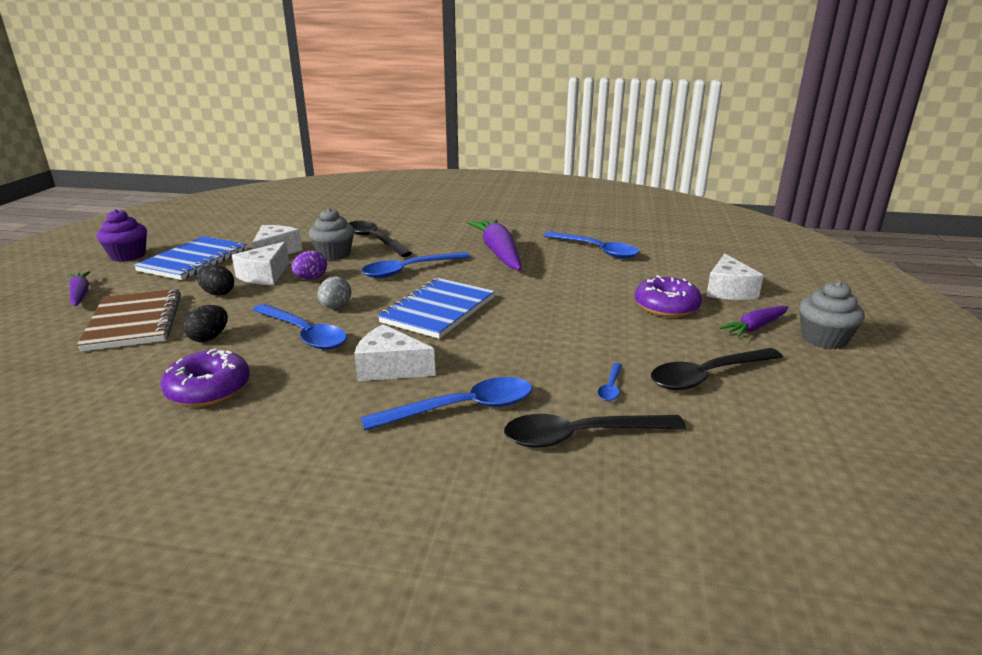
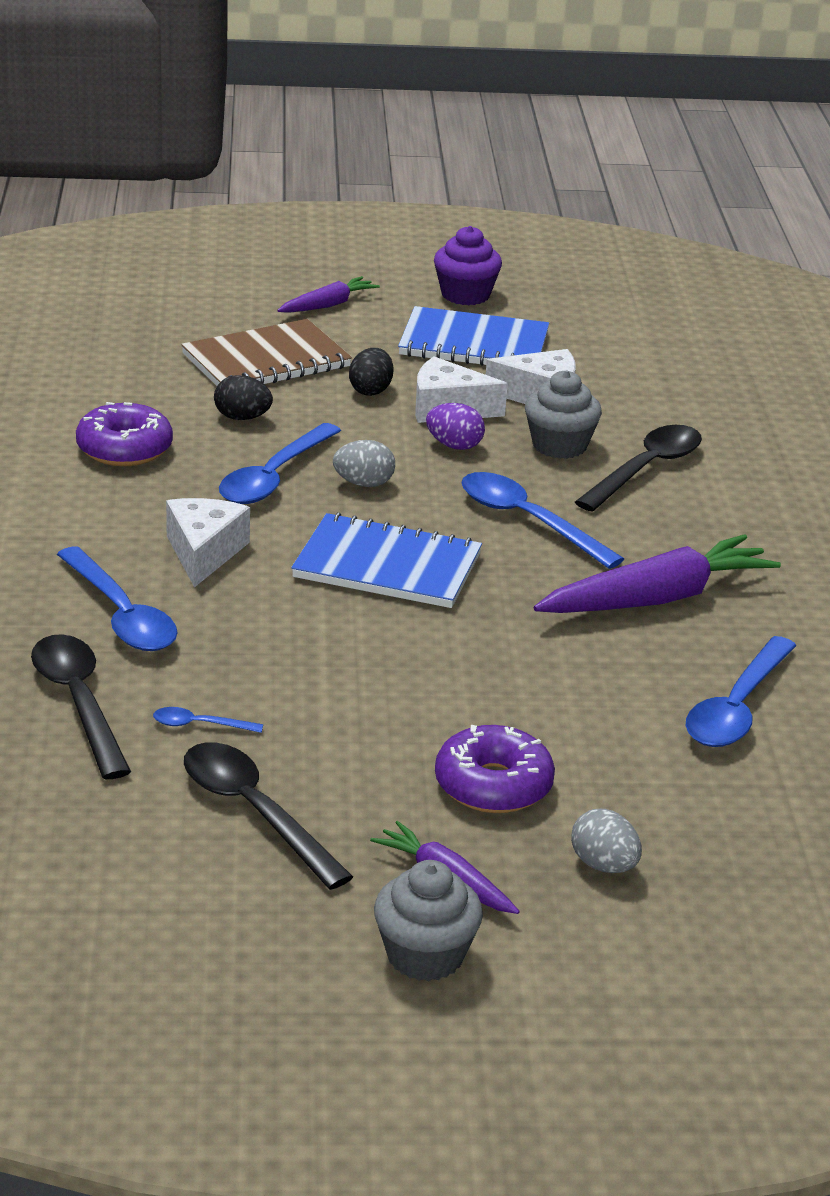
camera: 75 degrees right, 5 degrees up
(728, 290) = (604, 865): white cheese -> grey egg

